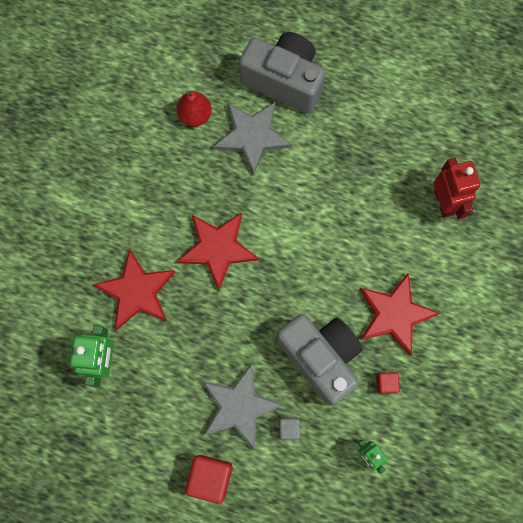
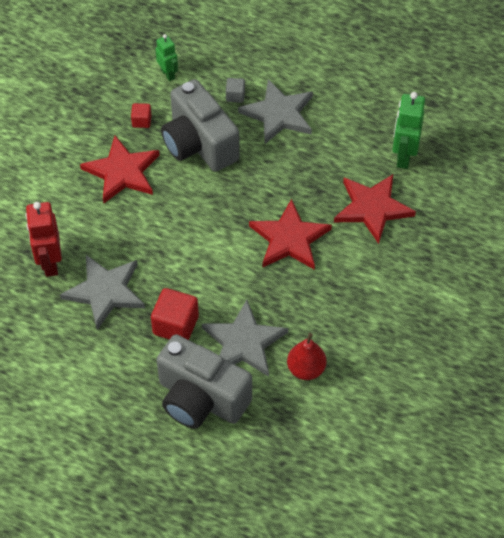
camera: 175 degrees left, 20 degrees down
(210, 477) = (308, 68): red cube -> red cube (175, 325)
(385, 176) = (105, 292): none -> grey star

